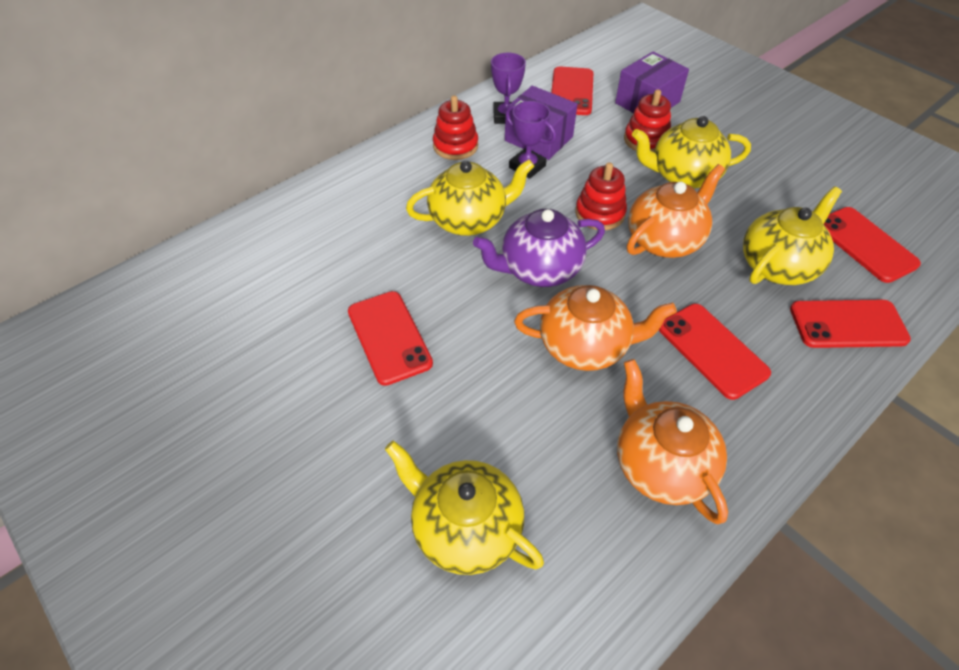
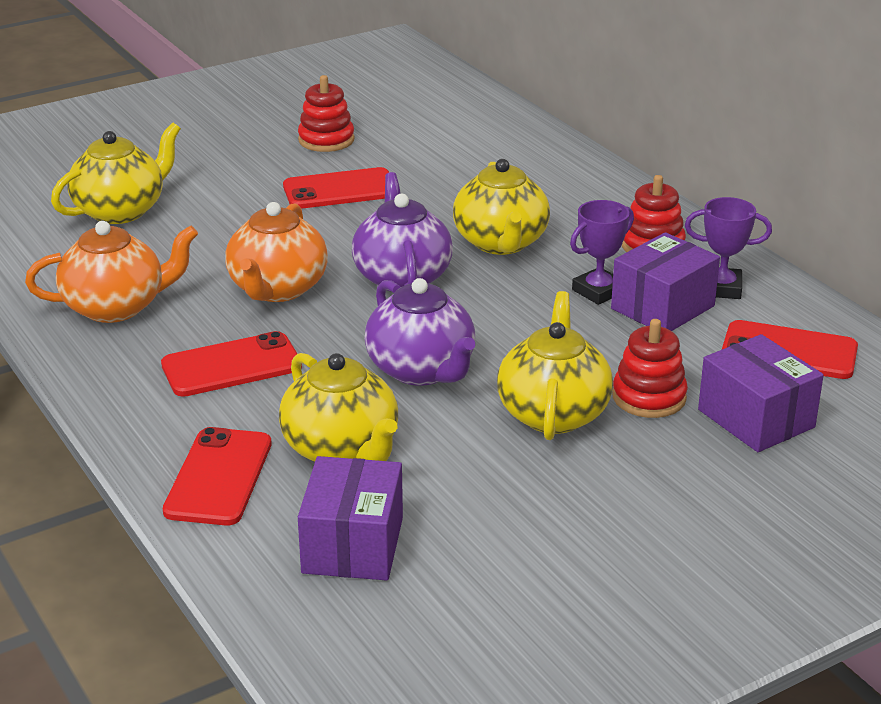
camera: 100 degrees right, 20 degrees down
(600, 213) = (488, 331): red stacking toy -> red stacking toy (326, 140)
(664, 240) = (422, 370): orange teapot -> purple teapot
(865, 244) = (353, 545): red phone -> purple box

